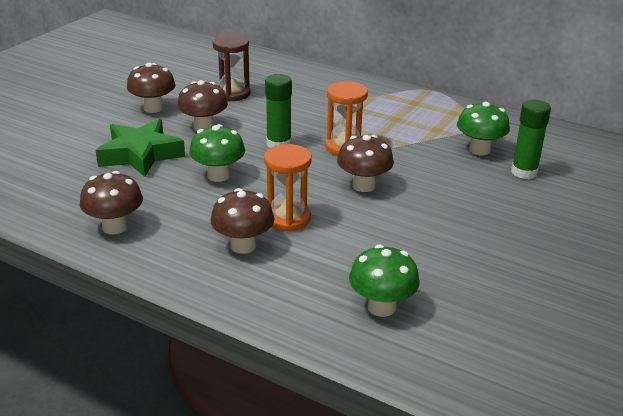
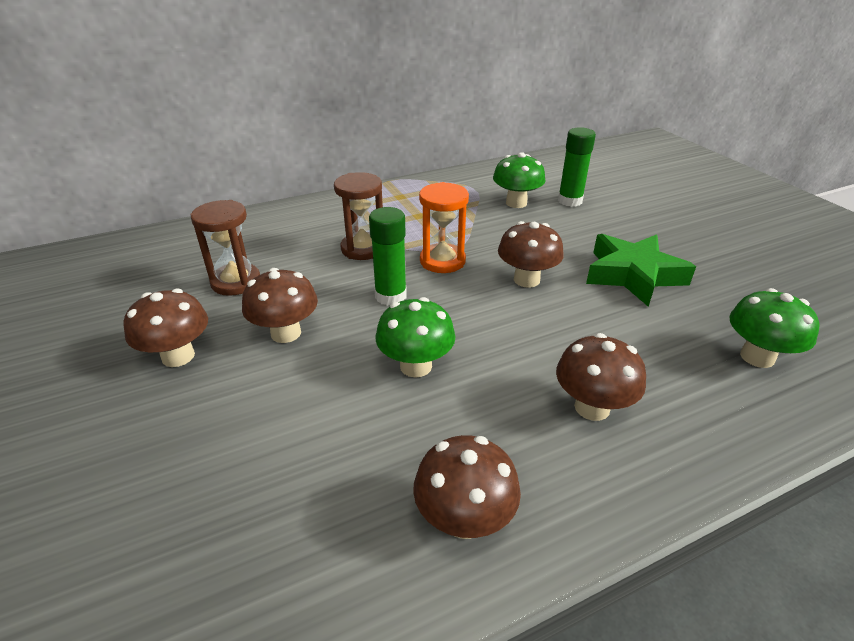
camera: 55 degrees left, 5 degrees up
(140, 155) = (290, 415): green star -> green star (633, 275)
(287, 219) = (555, 351): orange hourglass -> none
(321, 116) = (363, 249): none -> brown hourglass

